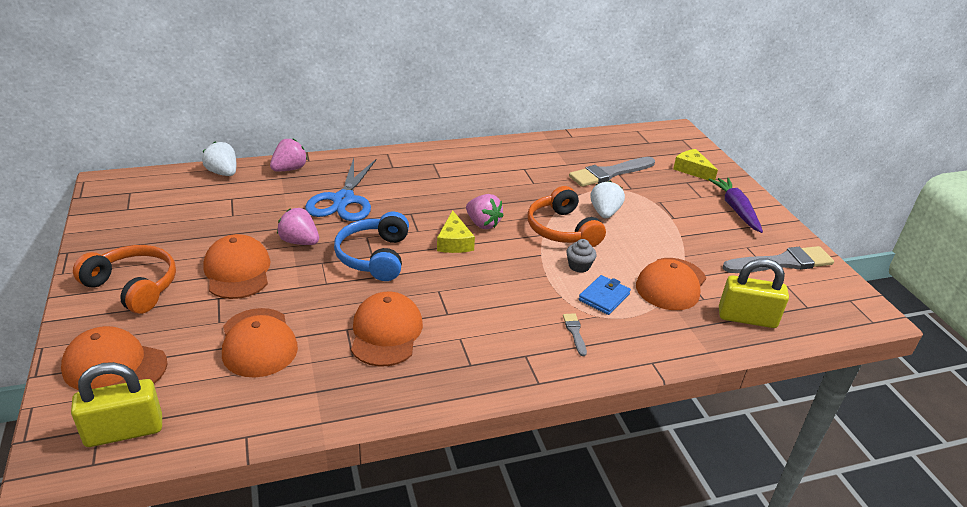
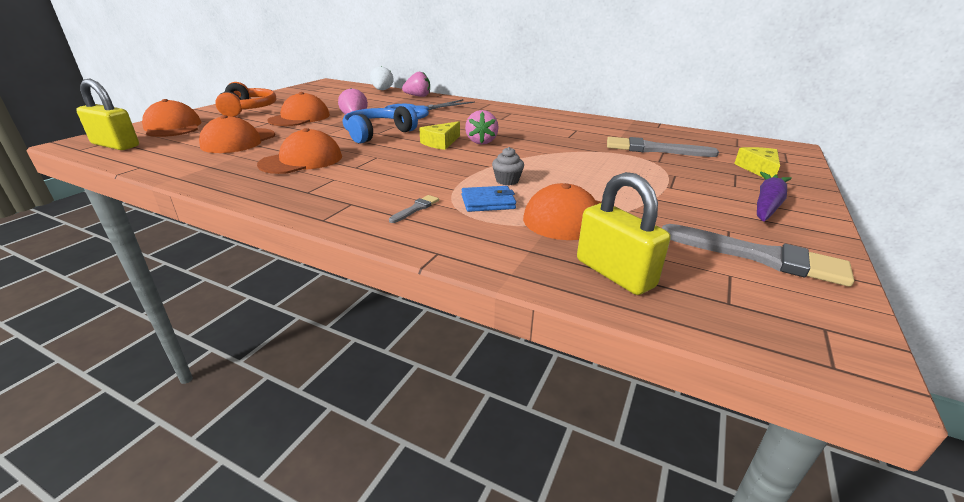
camera: 45 degrees right, 5 degrees down
(562, 230) = (538, 161): orange headphones -> none
(604, 213) = (599, 165): white strawberry -> none

